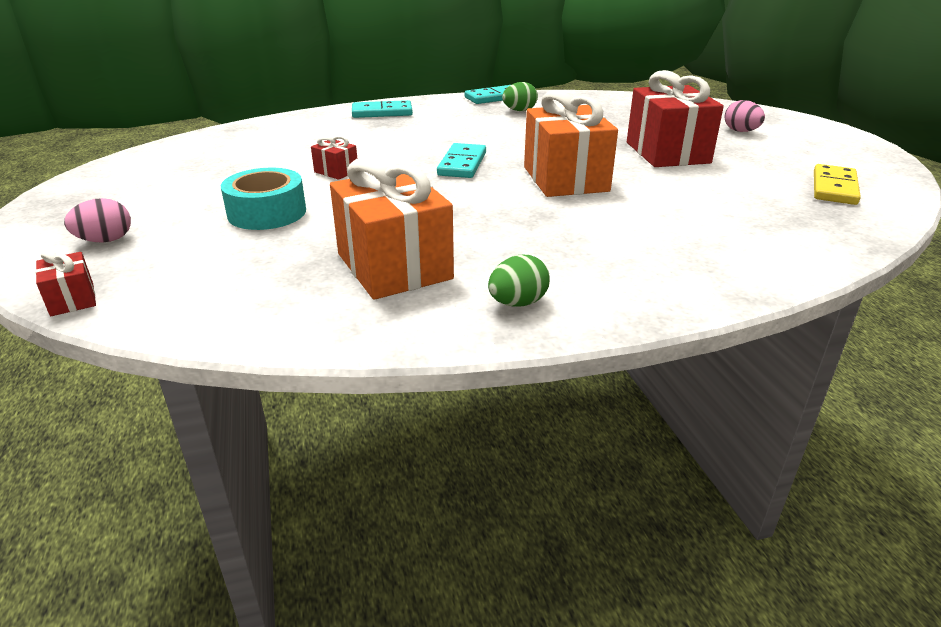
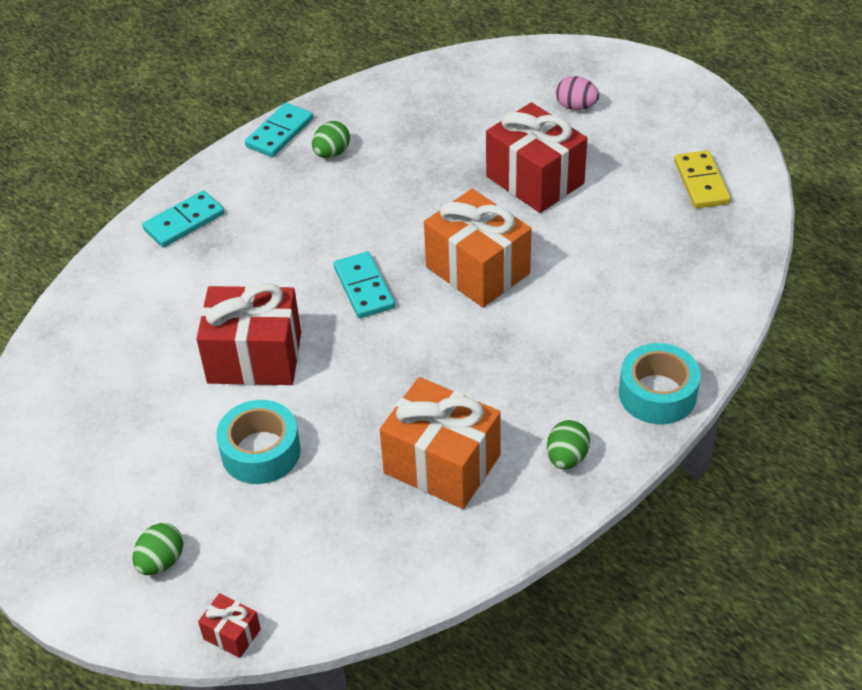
camera: 30 degrees left, 15 degrees up
(105, 240) = (161, 561): pink egg -> green egg
(336, 171) = (254, 357): red gift -> red gift, size x2.25
(666, 293) = (657, 394): none -> turquoise tape

